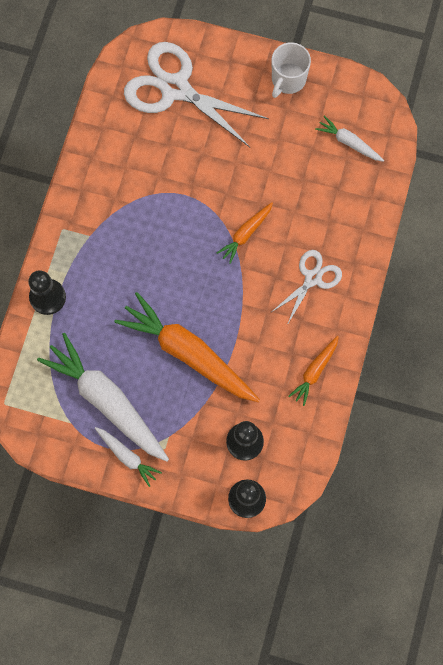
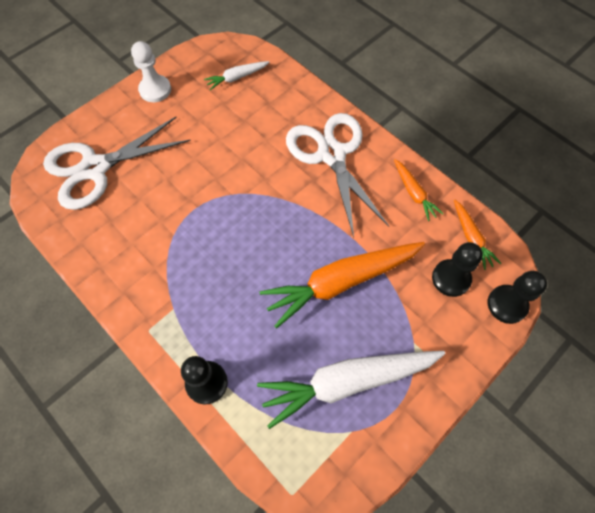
camera: 60 degrees left, 10 degrees down
(127, 456) = (415, 392): white carrot -> none
(245, 234) = (261, 182): orange carrot -> orange carrot (471, 237)
(288, 80) = (155, 90): white mug -> white pawn
(312, 278) = (332, 155): white scissors -> white scissors, size x1.83

